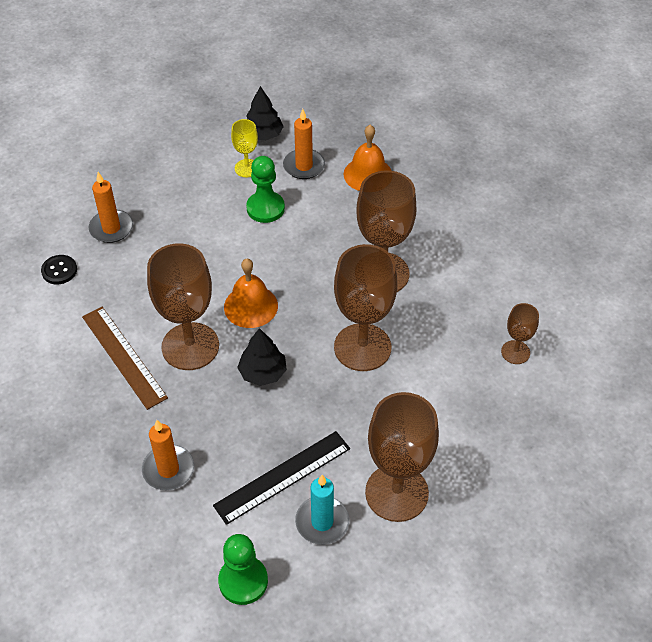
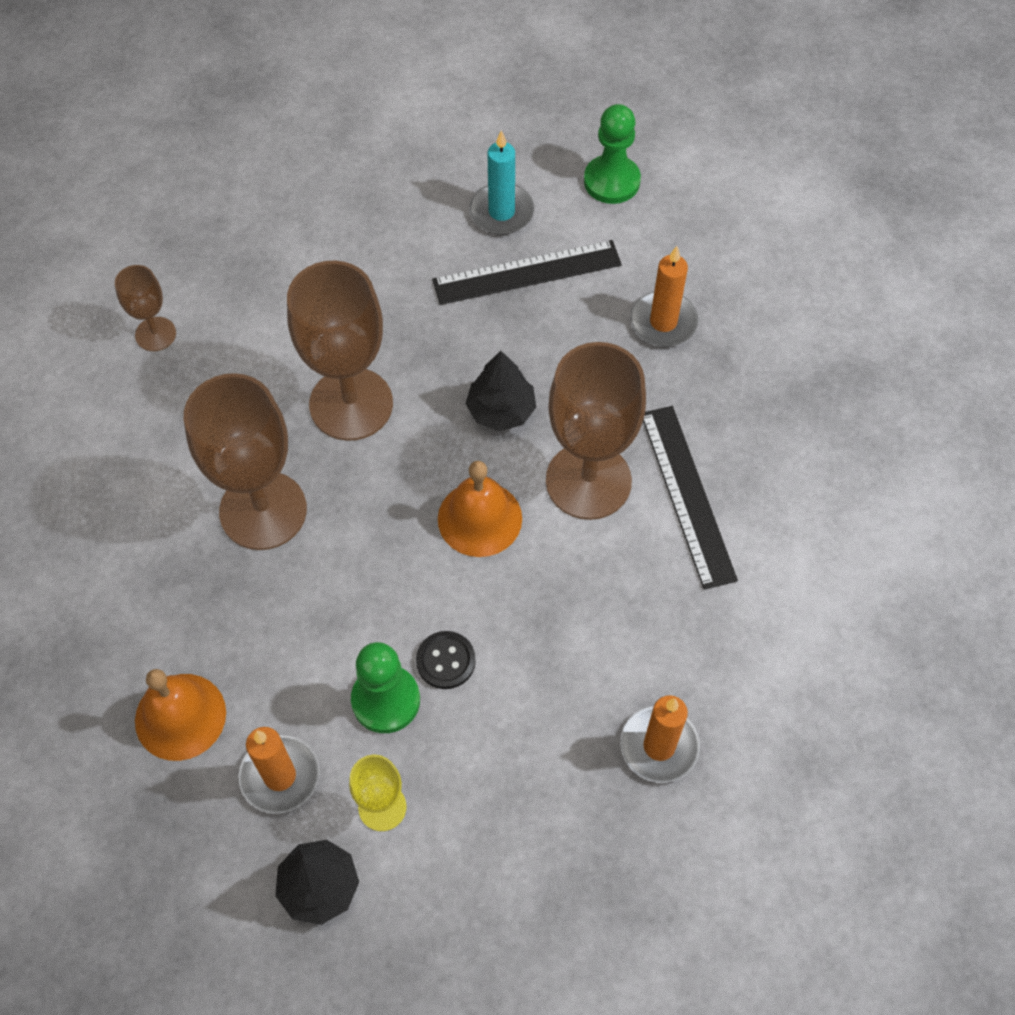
camera: 160 degrees left, 10 degrees up
(59, 270) = (761, 683): black button -> black button (446, 661)
(123, 356) = (687, 495): brown ruler -> black ruler
(396, 493) = (402, 216): brown goblet -> none

